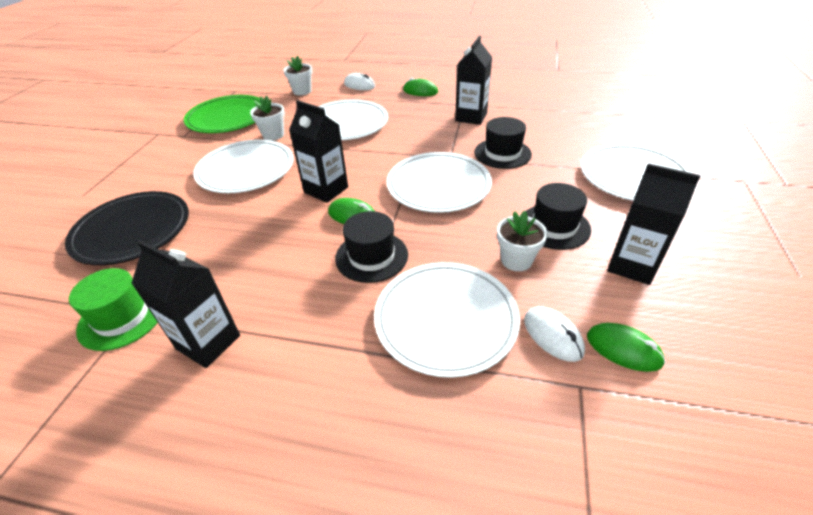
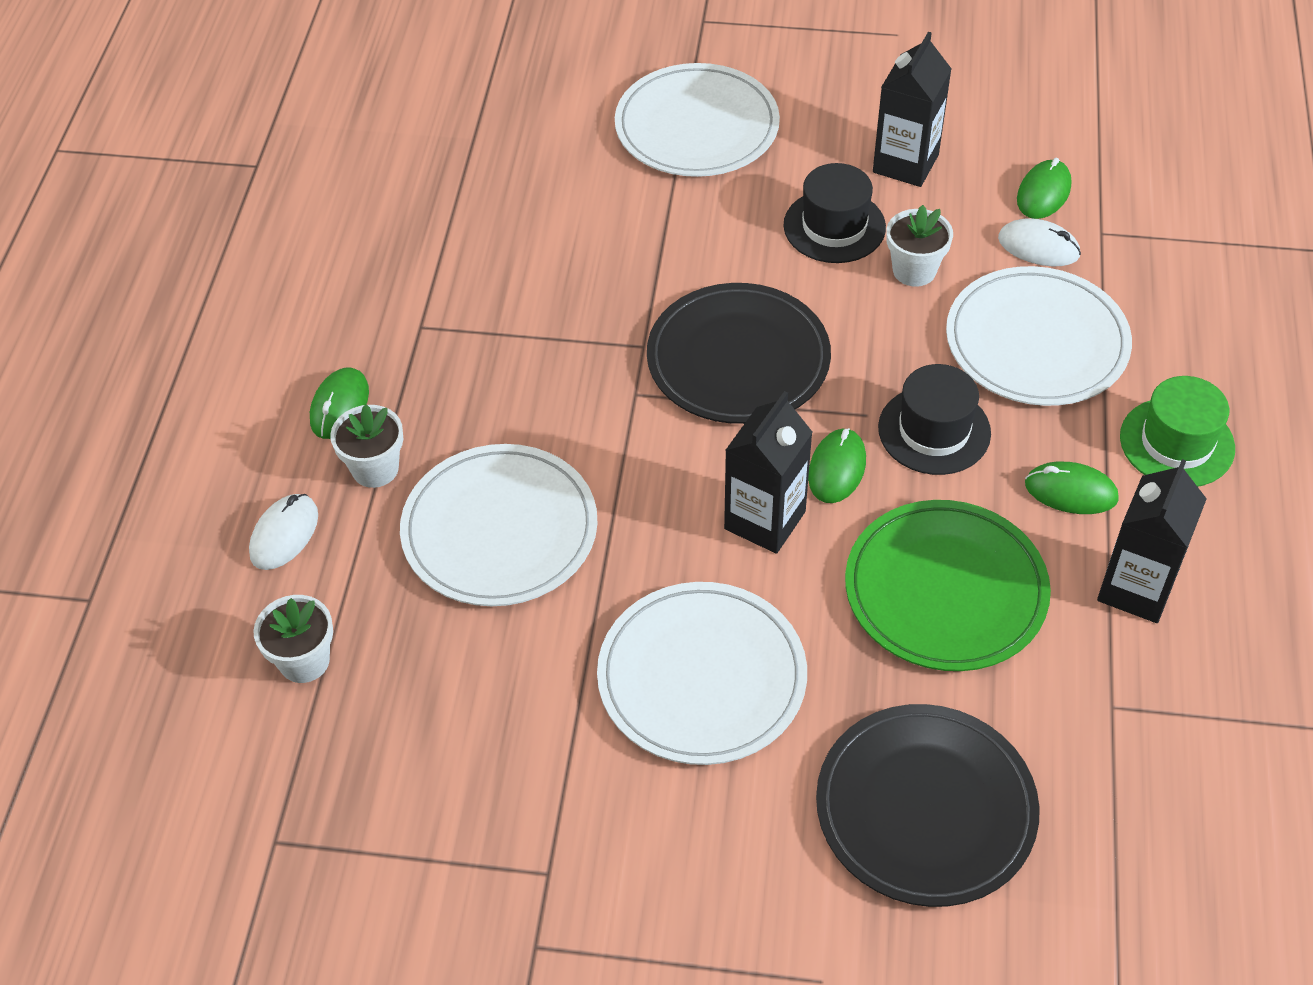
camera: 95 degrees left, 10 degrees up
(122, 317) = (1122, 720): green hat -> green hat (1177, 443)
(228, 118) = (452, 799): green plate -> green plate (945, 590)
(273, 135) = (550, 665): white flower pot -> white flower pot (375, 469)
(302, 318) = (1071, 491): none -> green mouse
(438, 185) = (738, 359): white plate -> black plate
(471, 117) = (482, 315): black carton -> none
(502, 153) = (629, 273): black hat -> none
(552, 335) = (1038, 247): white mouse -> white mouse turned 60 degrees clockwise

